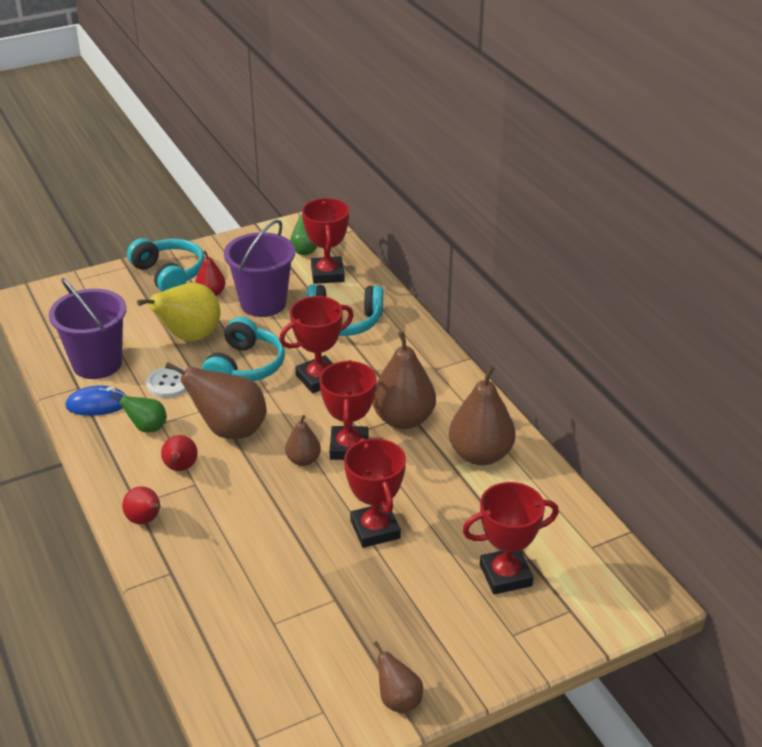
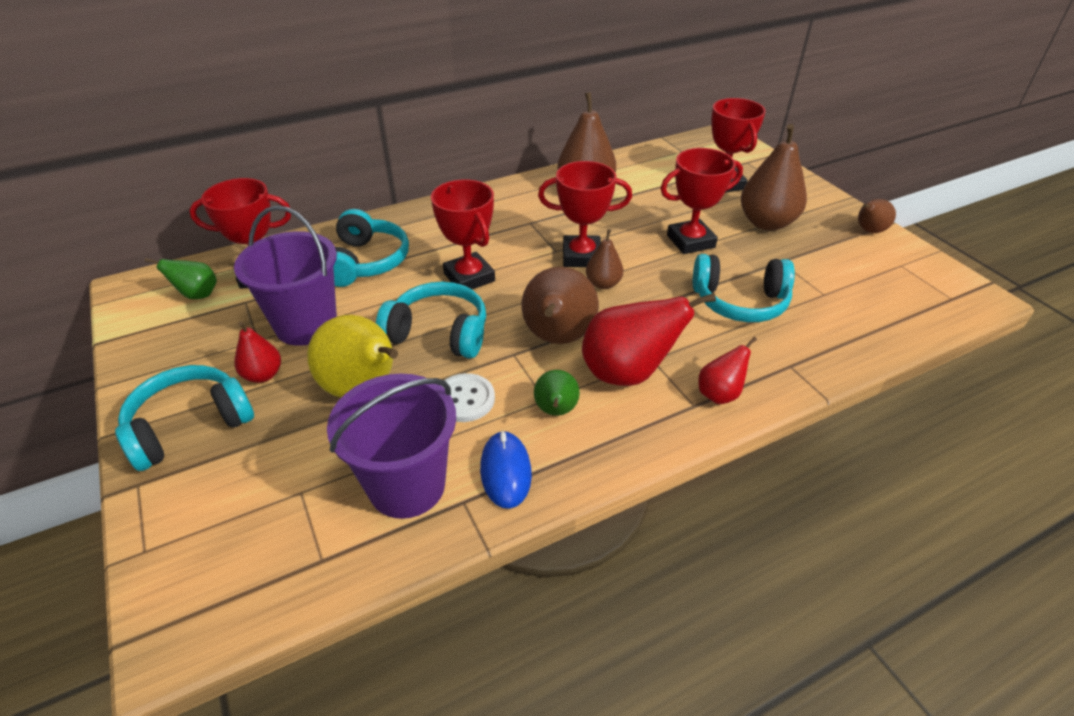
camera: 90 degrees left, 5 degrees up
(180, 468) = (627, 373): red pear -> red pear, size x1.85
(267, 553) = (739, 302): none -> turquoise headphones
(403, 419) = (538, 226): brown pear -> brown pear (766, 223)

